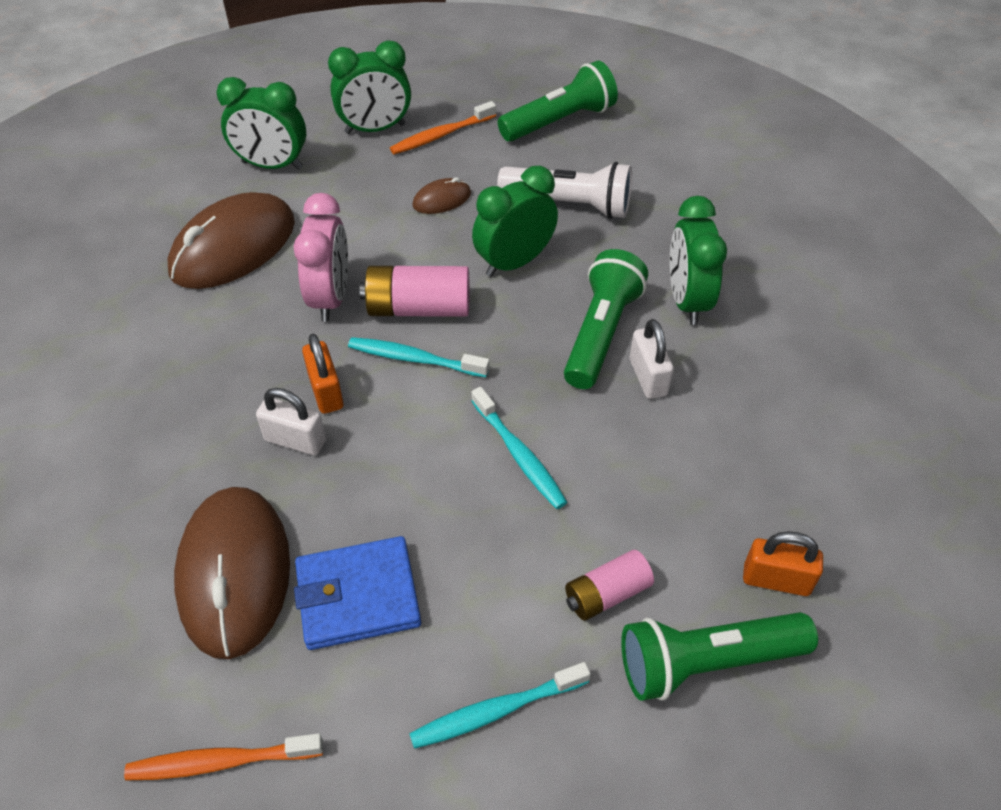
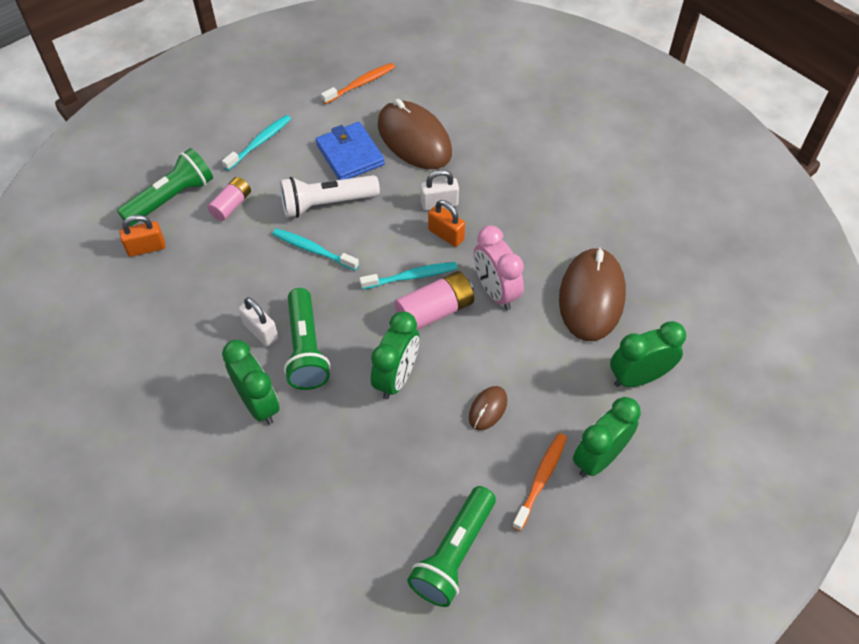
camera: 150 degrees right, 5 degrees up
(358, 596) = (350, 154): blue wallet -> blue wallet turned 75 degrees counterclockwise
(569, 205) = (388, 454): white flashlight -> white flashlight (326, 203)

